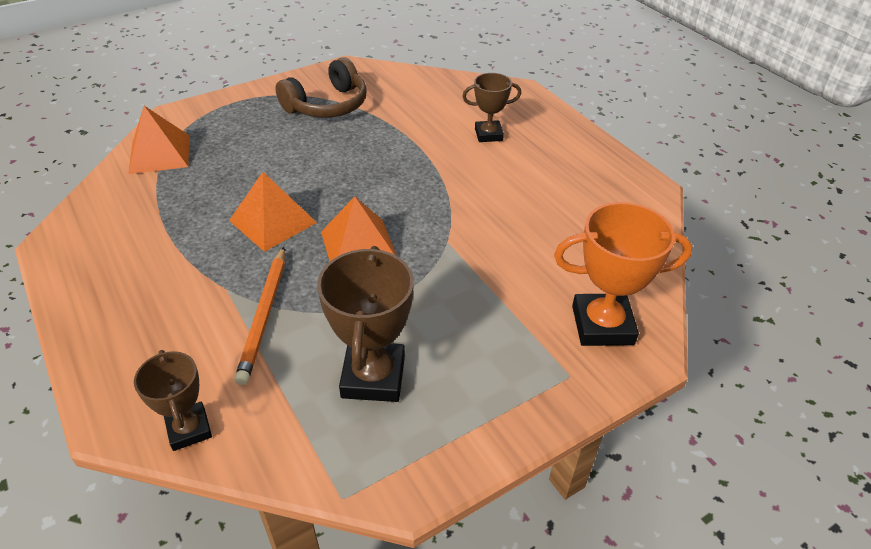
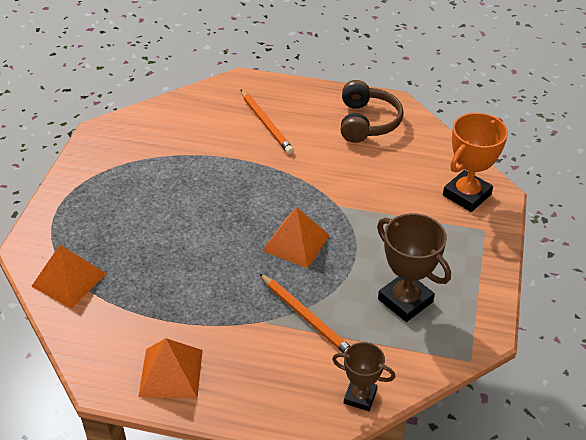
camera: 45 degrees left, 0 degrees up
(273, 221) = (223, 265): orange pyramid -> orange pyramid (171, 373)
(327, 105) = (131, 168): brown headphones -> brown headphones (367, 122)
(488, 134) = (266, 123): brown trophy -> orange pencil

